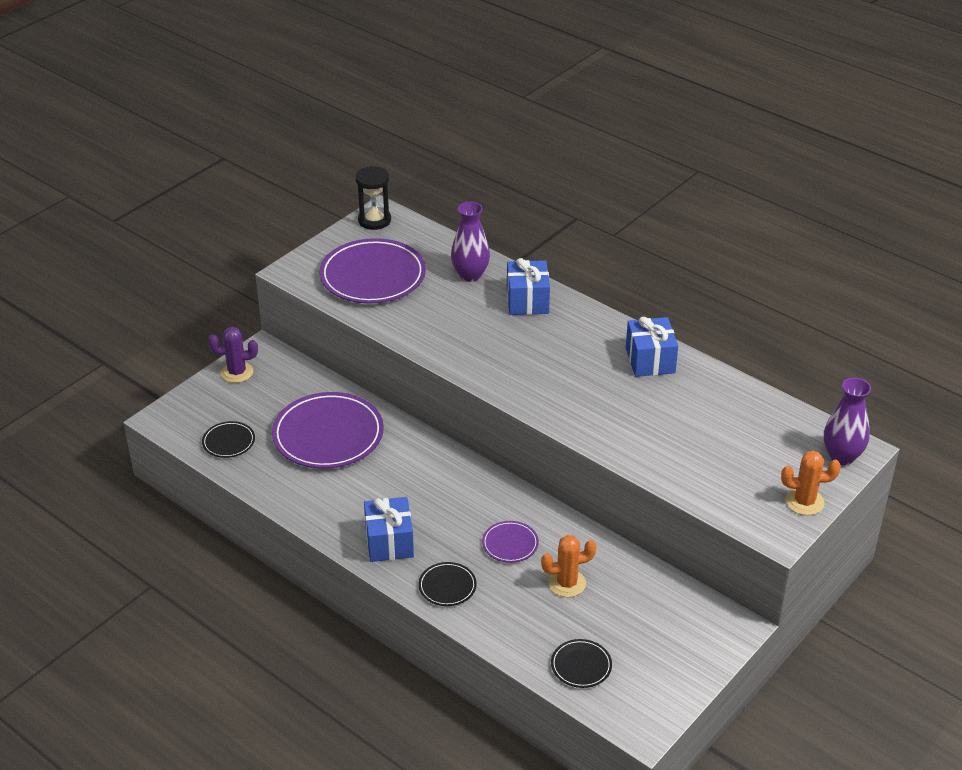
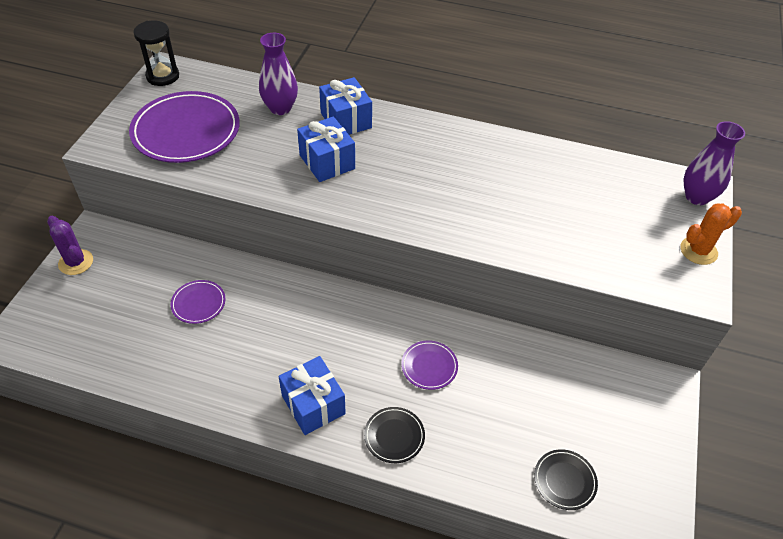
camera: 25 degrees left, 10 degrees up
(228, 442) = (96, 343): black plate -> none
(237, 372) = (76, 262): purple cactus -> purple cactus turned 75 degrees clockwise
(328, 435) = (198, 303): purple plate -> purple plate, size x0.47
(567, 583) = (502, 391): orange cactus -> none
(650, 360) = (485, 150): blue gift -> blue gift (327, 162)

